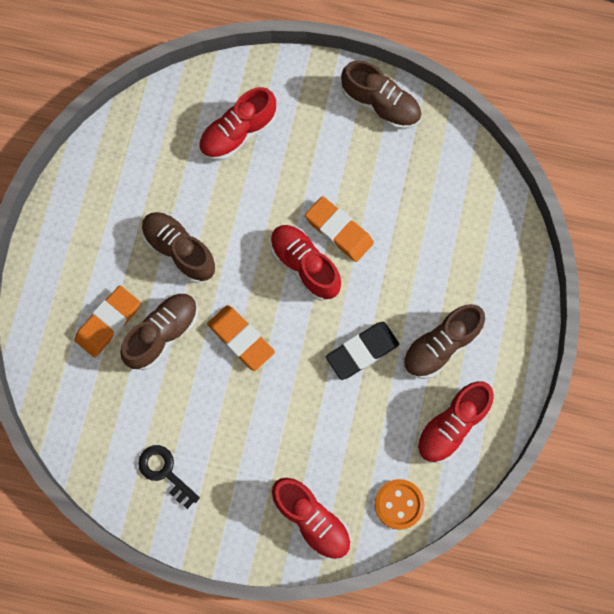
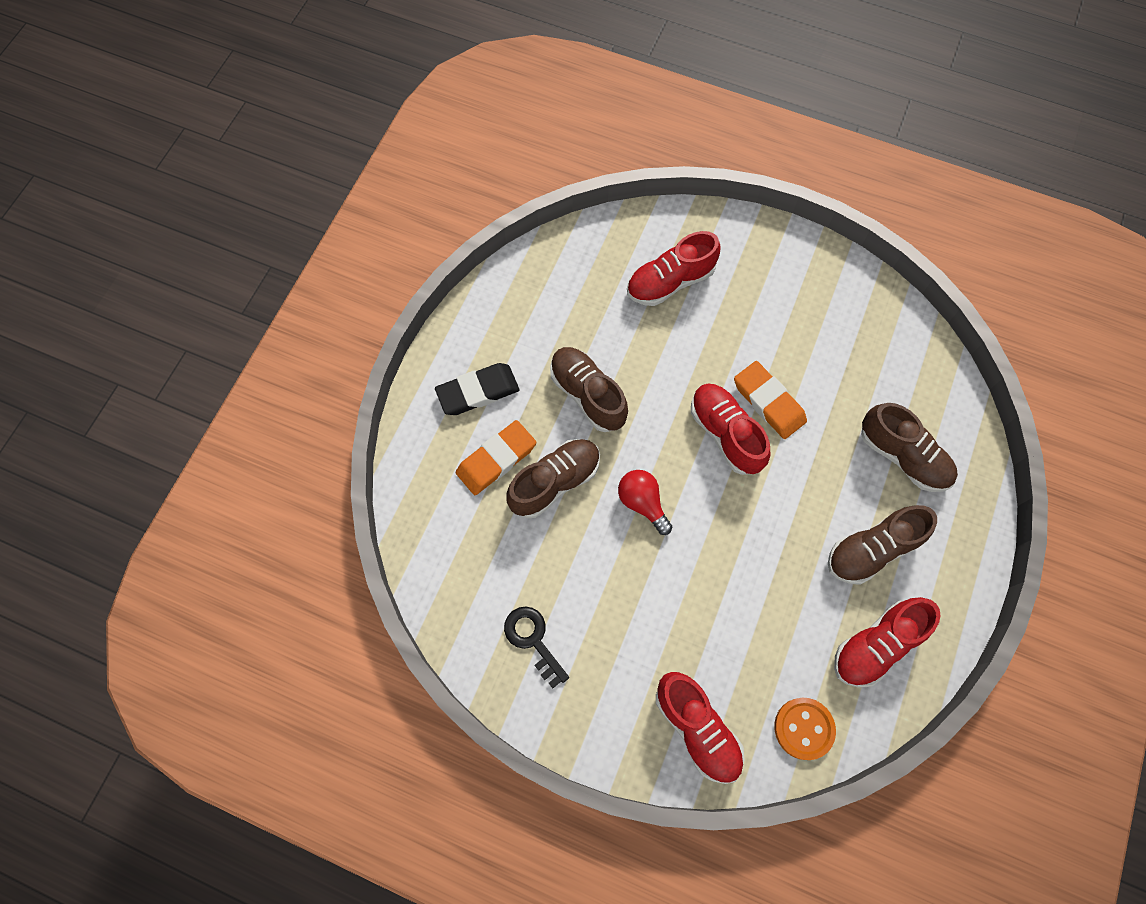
camera: 10 degrees right, 5 degrees down
(241, 339) = (642, 503): orange eraser -> red light bulb
(362, 351) = (780, 540): black eraser -> black eraser (478, 391)
(380, 105) = (830, 276): brown shoe -> brown shoe (903, 456)

